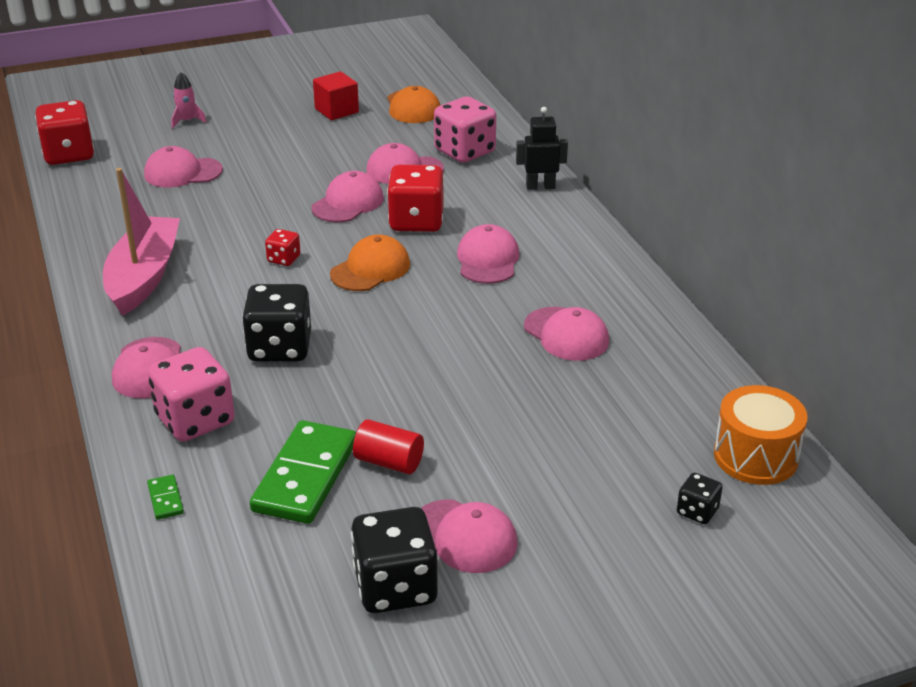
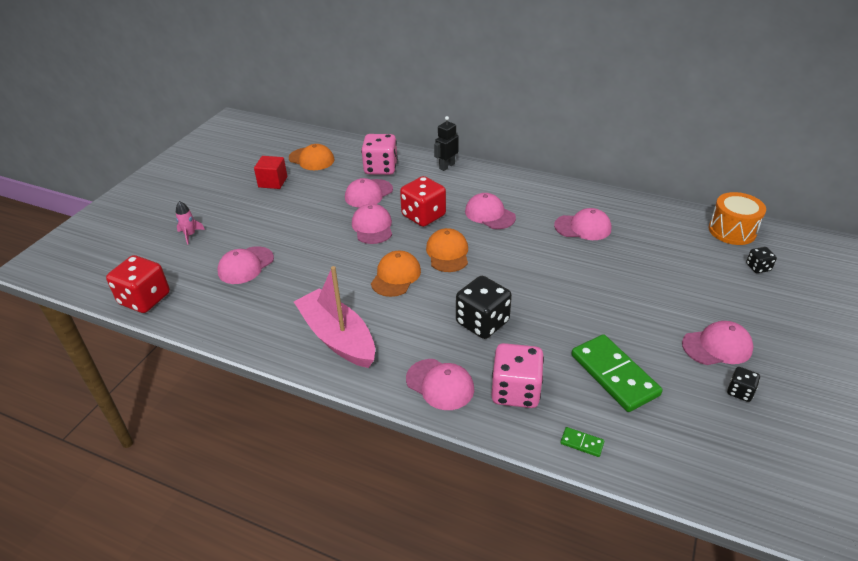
camera: 45 degrees left, 5 degrees up
(284, 259) = (396, 276): red dice -> orange cap
(389, 462) = (631, 338): red cylinder -> none
(395, 587) = (740, 392): black dice -> black dice, size x0.50

